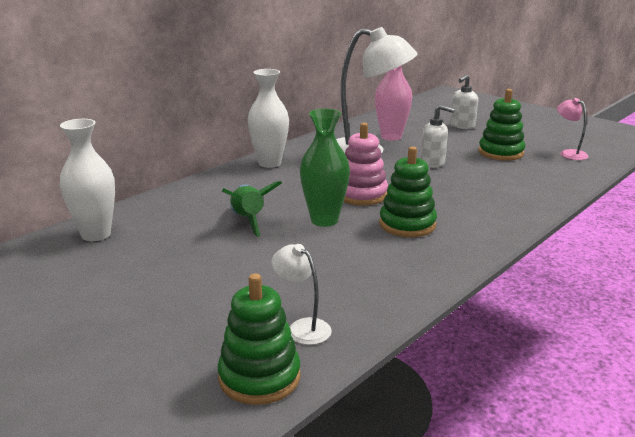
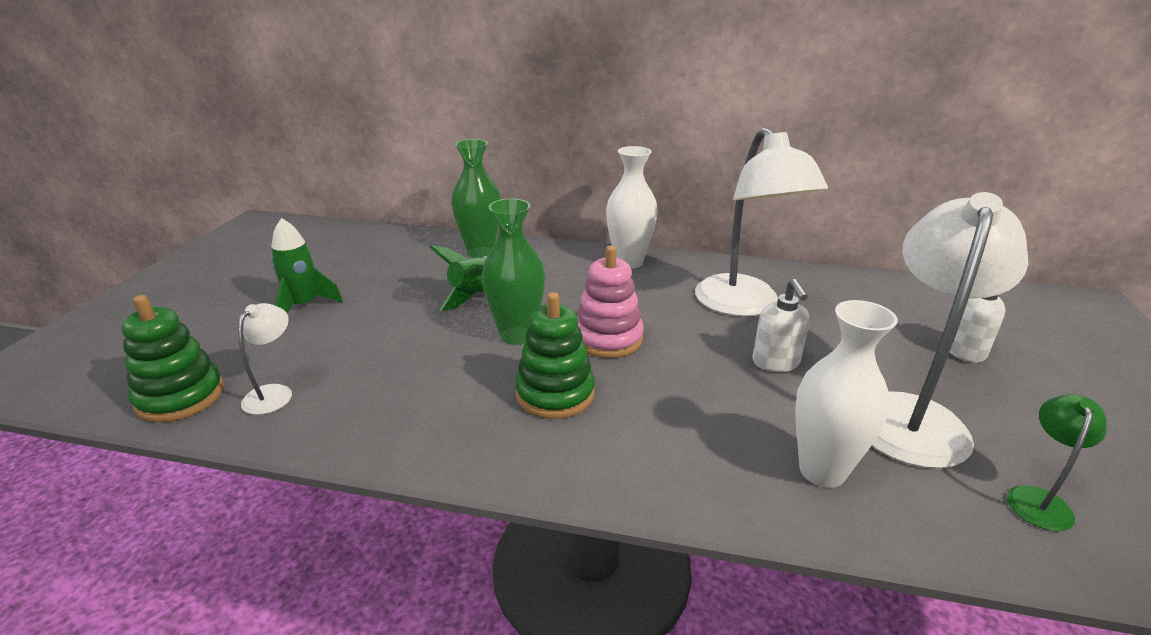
camera: 60 degrees right, 5 degrees up
(96, 234) = (399, 244): white vase -> white vase (822, 471)
(159, 297) = (304, 306): none -> green rocket
(172, 205) = (480, 252): none -> green vase
(391, 137) = (820, 307): pink vase -> none
(501, 152) = (911, 415): green stacking toy -> white lamp
(569, 153) = (1038, 499): pink lamp -> green lamp

